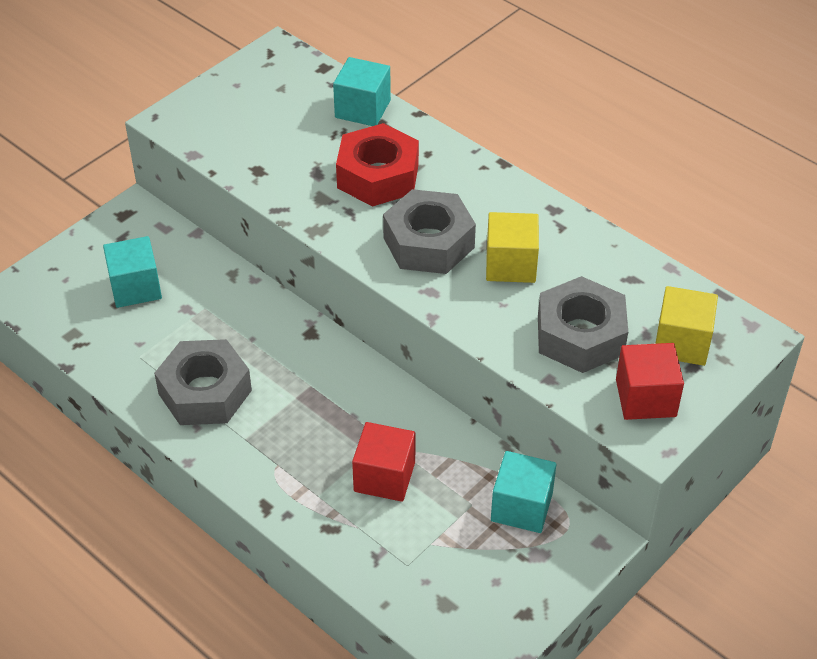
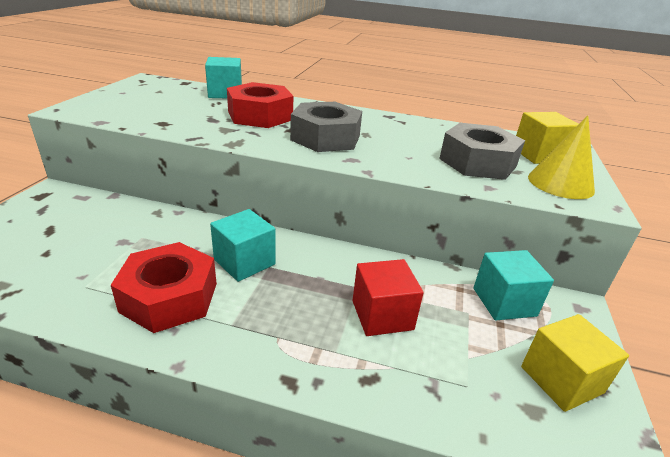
camera: 30 degrees left, 15 degrees down
(135, 287) = (65, 237): turquoise cube -> turquoise cube (244, 262)
(205, 392) = (169, 297): grey nut -> red nut
(510, 264) = (392, 139): yellow cube -> yellow cube (561, 379)
(645, 398) = (560, 183): red cube -> yellow cone

